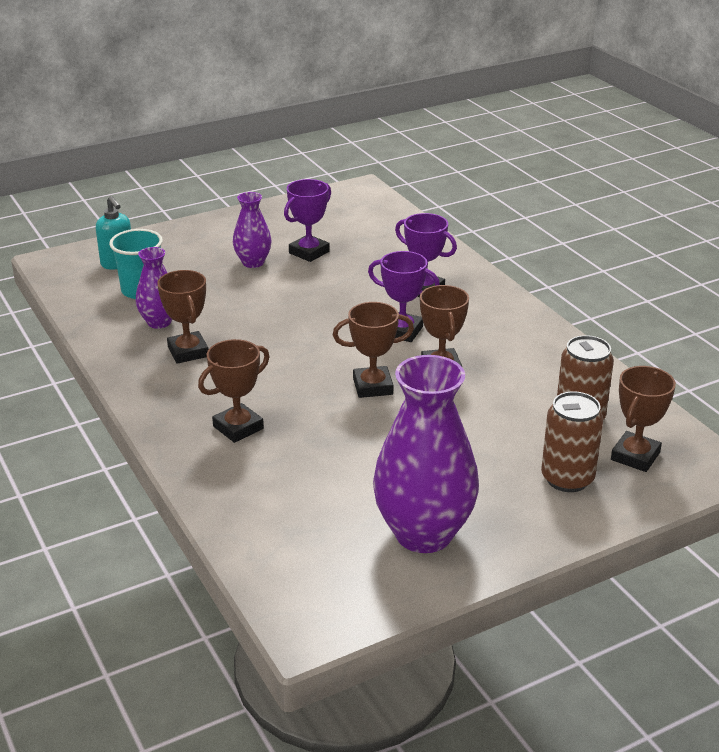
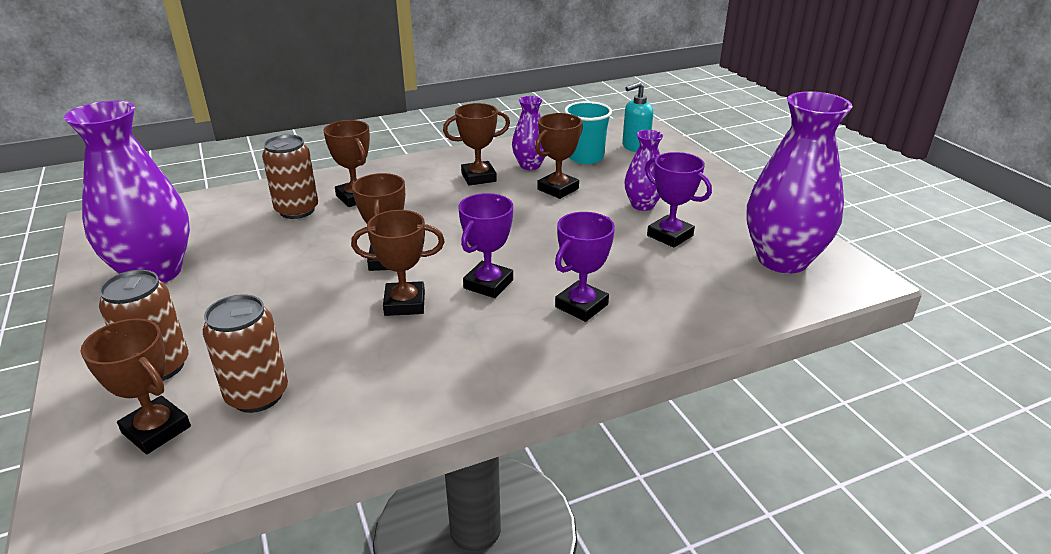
camera: 95 degrees right, 0 degrees up
(218, 304) = (558, 189): none -> brown trophy
(272, 464) = (297, 210): none -> brown can
(342, 212) = (782, 260): none -> purple vase

